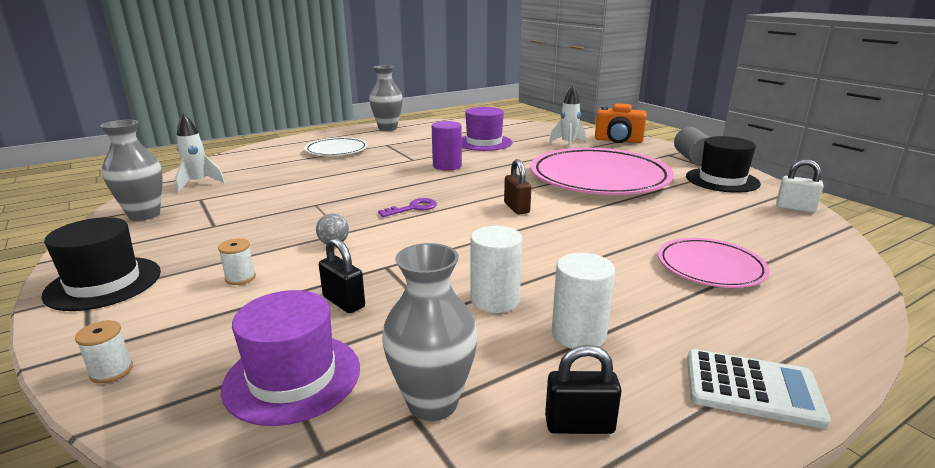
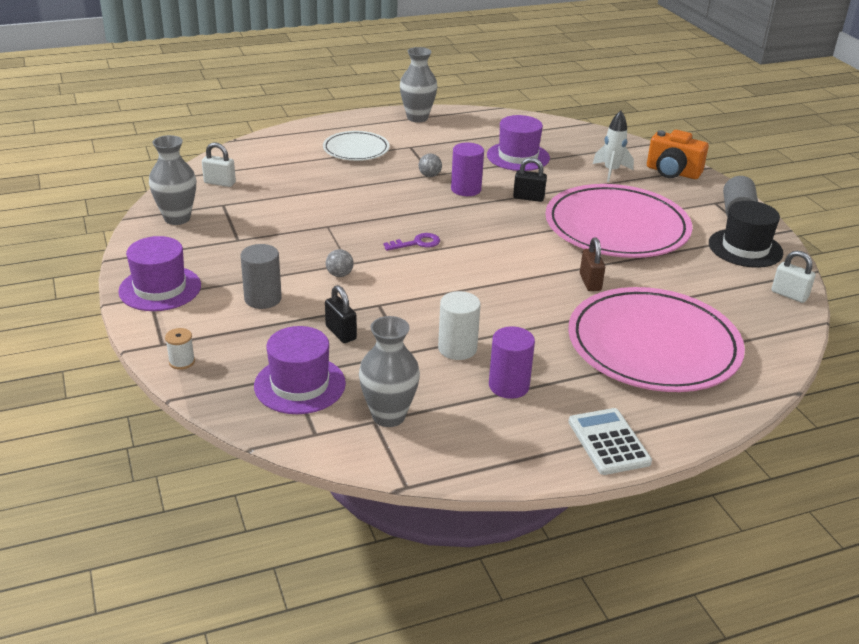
camera: 10 degrees right, 10 degrees up
(104, 283) = (160, 288): black hat -> purple hat
(198, 183) = (220, 183): white rocket -> white padlock
(240, 278) = (263, 299): white spool -> grey cylinder
(410, 160) = (429, 175): none -> grey ball
(516, 208) = (514, 256): brown padlock -> brown padlock (590, 282)
(578, 334) = (509, 386): white cylinder -> purple cylinder
(579, 425) = (478, 444): black padlock -> black padlock (528, 198)
(710, 267) = (653, 346): pink plate -> pink plate, size x1.93
(752, 388) = (608, 442): white calculator -> white calculator turned 135 degrees counterclockwise

